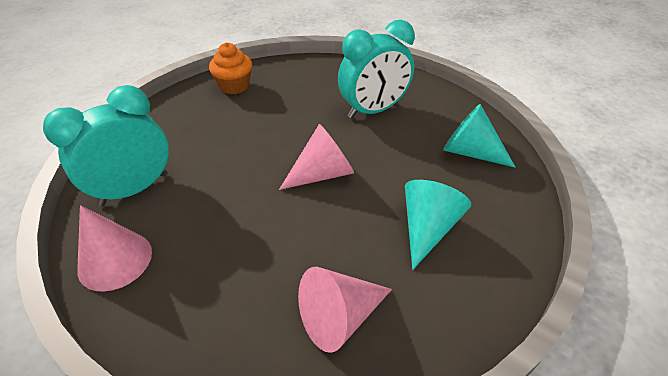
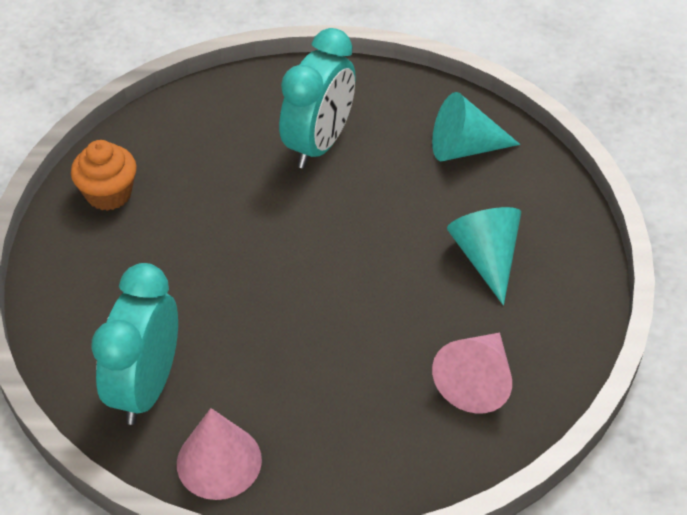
camera: 35 degrees left, 5 degrees up
(322, 174) = (335, 255): pink cone -> none

